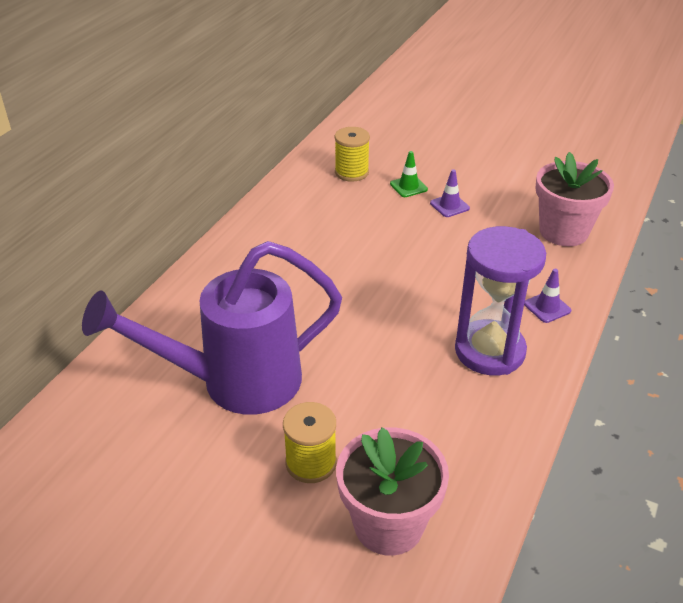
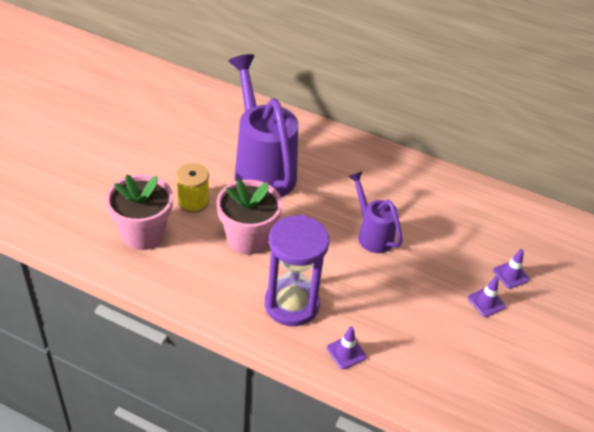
camera: 85 degrees right, 5 degrees up
(351, 172) = (523, 236): yellow spool -> none
(361, 279) = (371, 234): none -> purple watering can
(408, 186) = (511, 275): green traffic cone -> purple traffic cone
(563, 232) = (461, 388): pink flower pot -> pink flower pot (247, 239)

